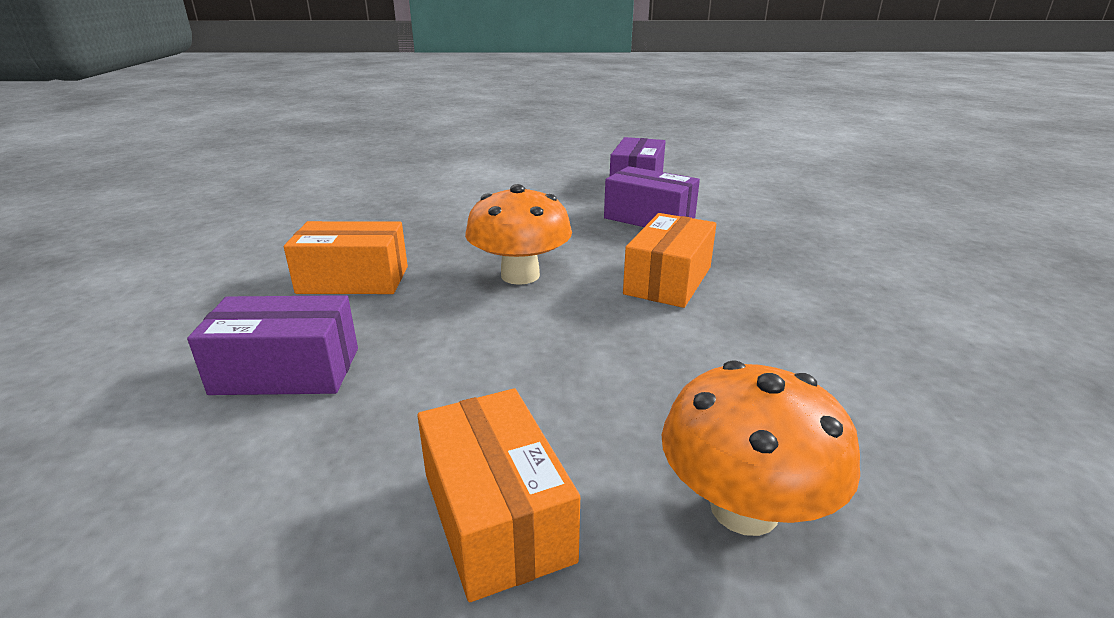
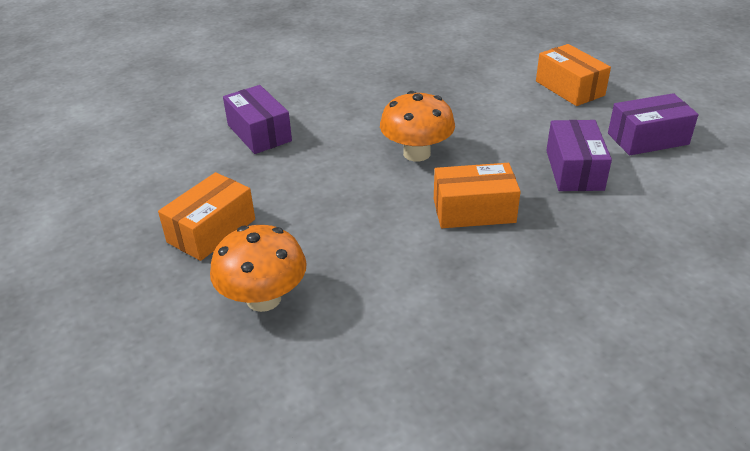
camera: 60 degrees right, 10 degrees up
(353, 280) = (352, 105): orange box -> orange box (569, 88)

